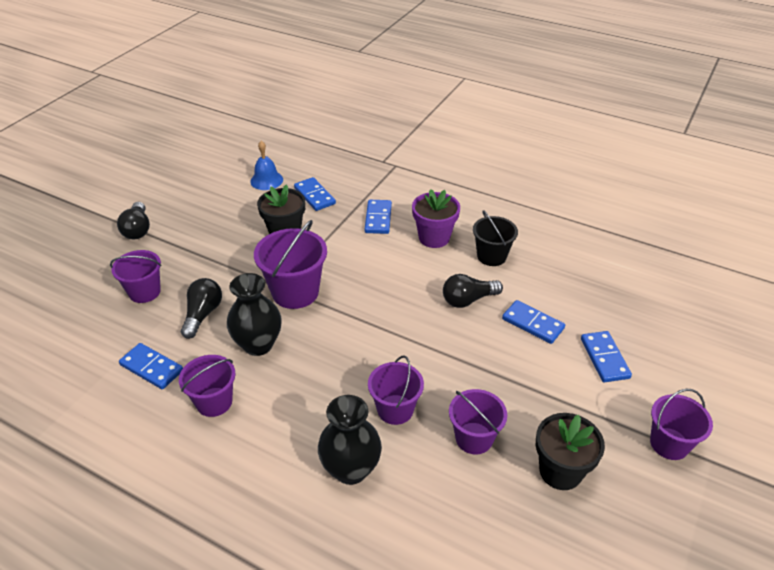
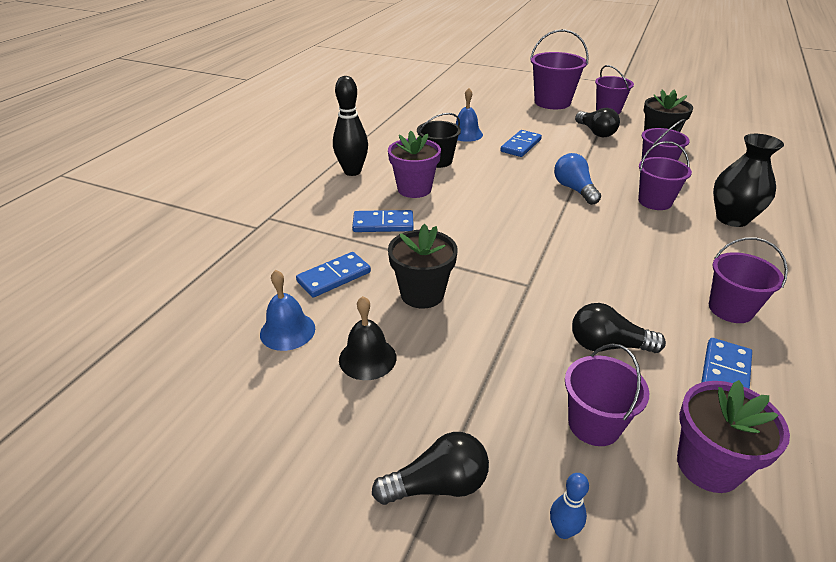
camera: 95 degrees left, 5 degrees down
(93, 266) = (563, 530): none -> blue bowling pin
(95, 332) = (708, 465): none -> purple flower pot
(232, 209) = (367, 358): none -> black bell
(258, 344) = (630, 289): black vase -> none
(295, 292) = (533, 272): purple bucket -> purple bucket (552, 102)
(427, 347) = (574, 189): none -> blue light bulb
(468, 203) = (352, 171): none -> black bowling pin
(468, 300) = (503, 171): black light bulb -> black light bulb (596, 132)
(560, 283) = (466, 134): none -> blue bell
(604, 358) = (544, 123): blue domino -> none

